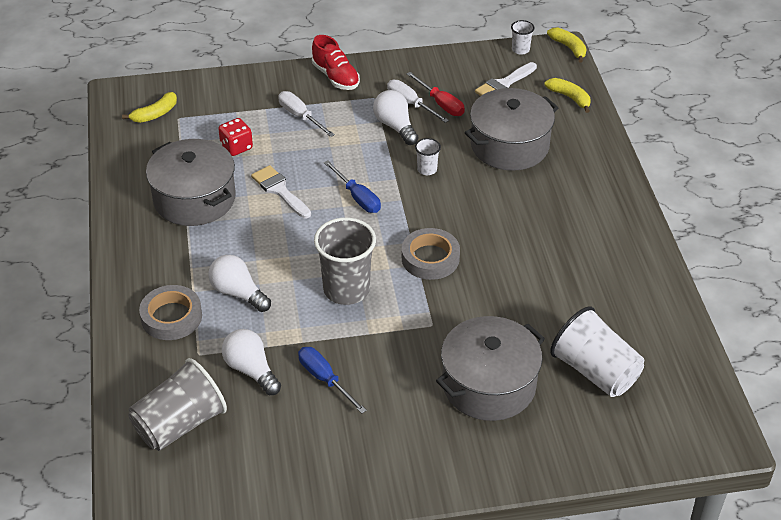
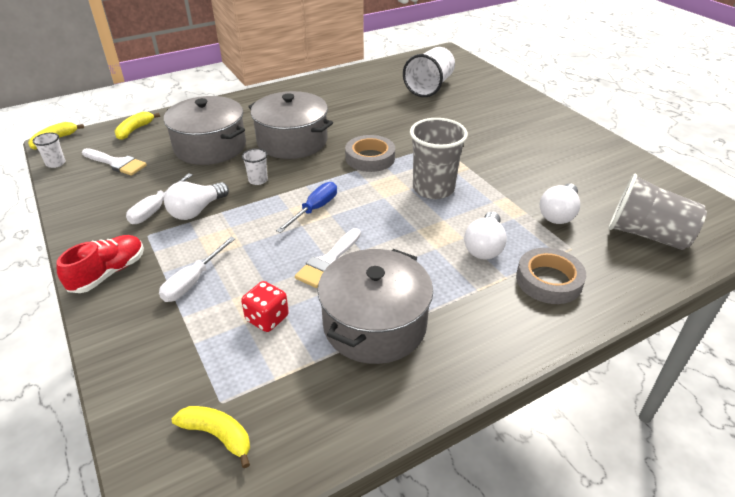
camera: 110 degrees left, 5 degrees down
(325, 379) = (531, 177): blue screwdriver -> none
(441, 103) = (153, 191): red screwdriver -> none
(488, 385) = (472, 116): grey pot -> grey pot (292, 141)

